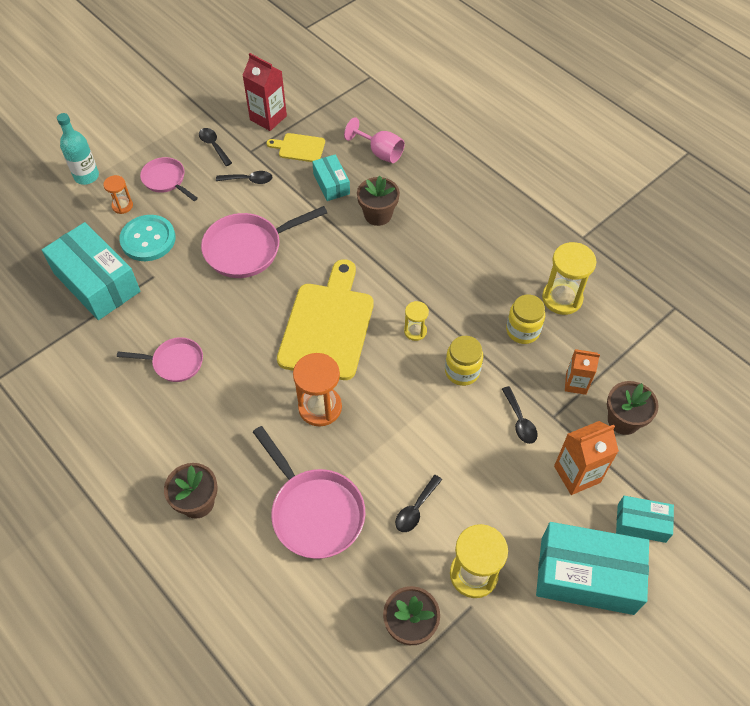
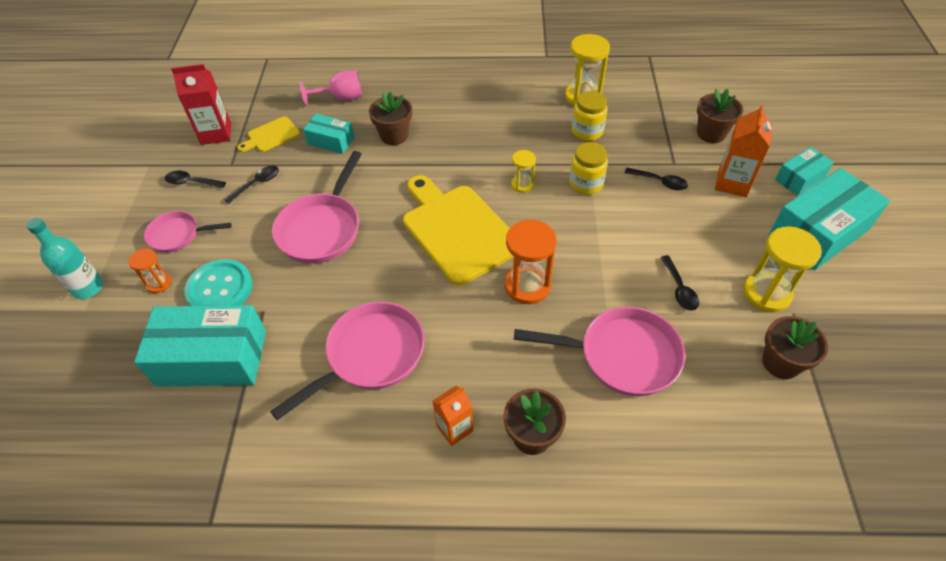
camera: 45 degrees left, 5 degrees down
(174, 362) = (370, 356): pink pan -> pink pan, size x1.67
(576, 383) = (658, 135): orange carton -> orange carton (454, 428)

